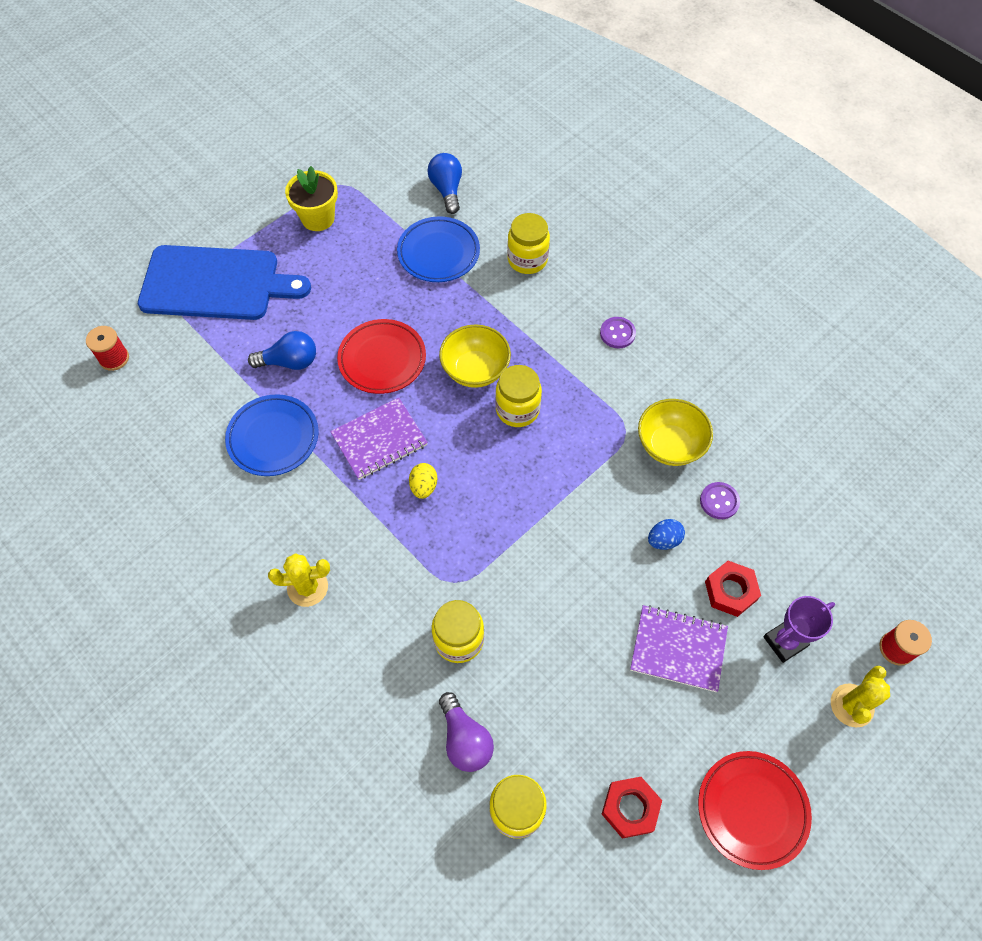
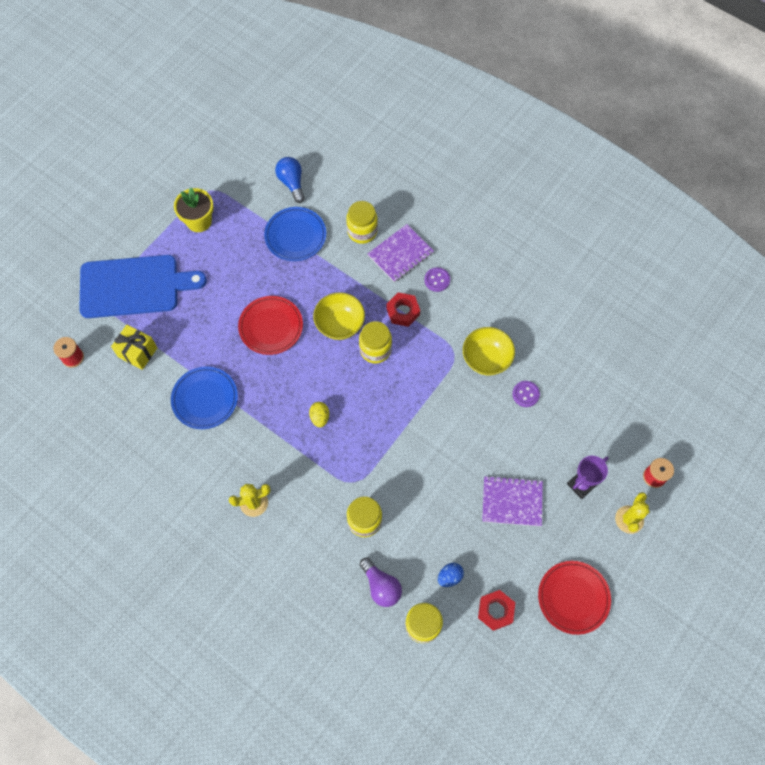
camera: 10 degrees left, 5 degrees up
(199, 365) = (138, 352): none -> yellow gift
(289, 362) = (203, 339): blue light bulb -> none
(379, 440) = (281, 388): purple notebook -> purple notebook (400, 254)
(663, 540) = (492, 428): blue egg -> blue egg (449, 577)
(730, 591) = (541, 456): red nut -> red nut (403, 311)

